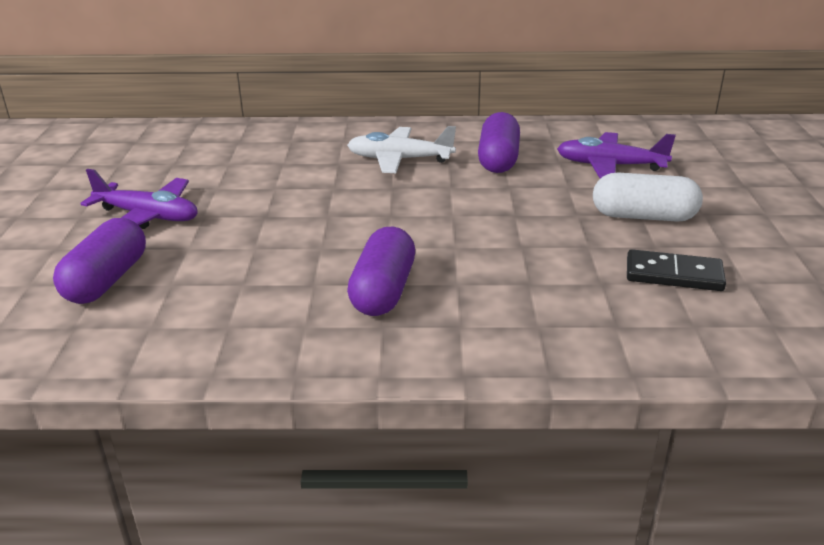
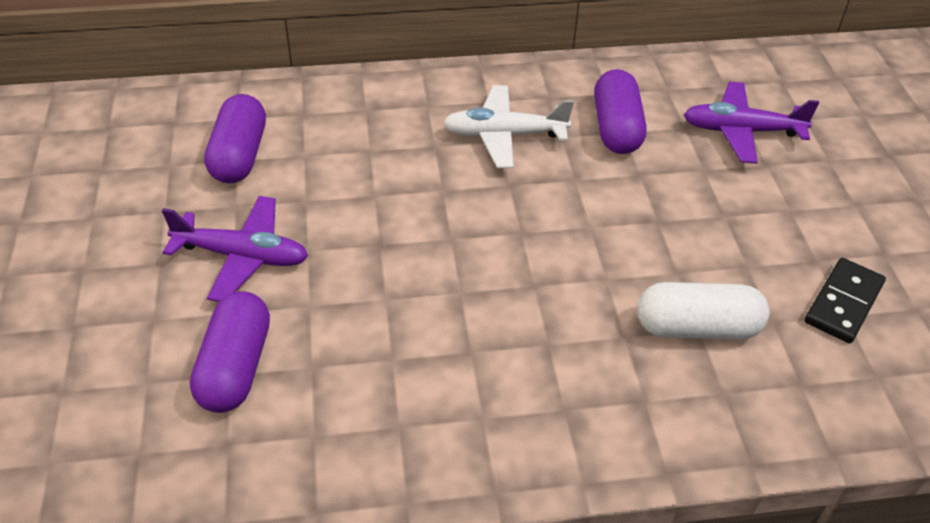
camera: 10 degrees left, 15 degrees up
(383, 291) = (550, 356): purple capsule -> purple capsule (239, 155)
(643, 217) = (794, 214): white capsule -> white capsule (697, 328)
(674, 274) = (843, 303): black domino -> black domino turned 60 degrees counterclockwise

